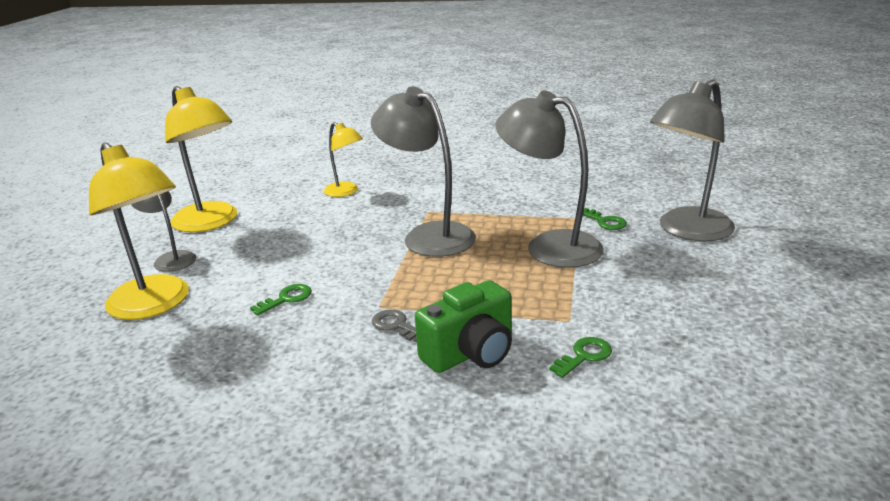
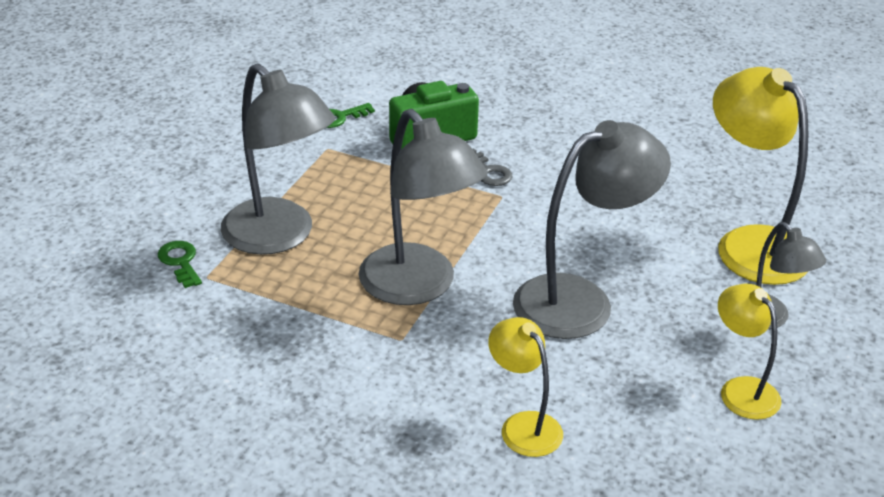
camera: 170 degrees left, 10 degrees up
(211, 223) = (741, 389): yellow lamp -> yellow lamp, size x0.56
(286, 299) = (601, 223): green key -> none
(687, 231) = (103, 225): grey lamp -> grey lamp (580, 300)

